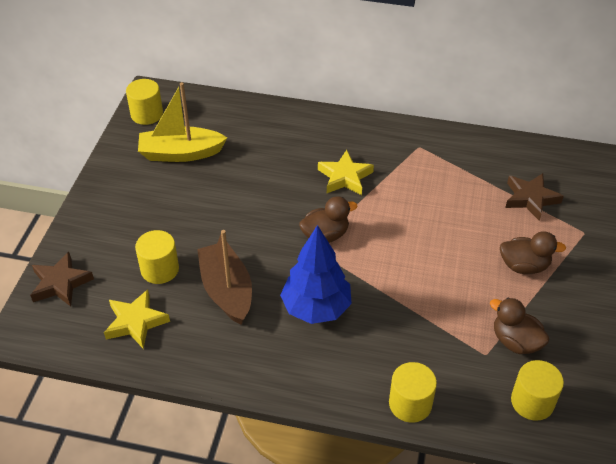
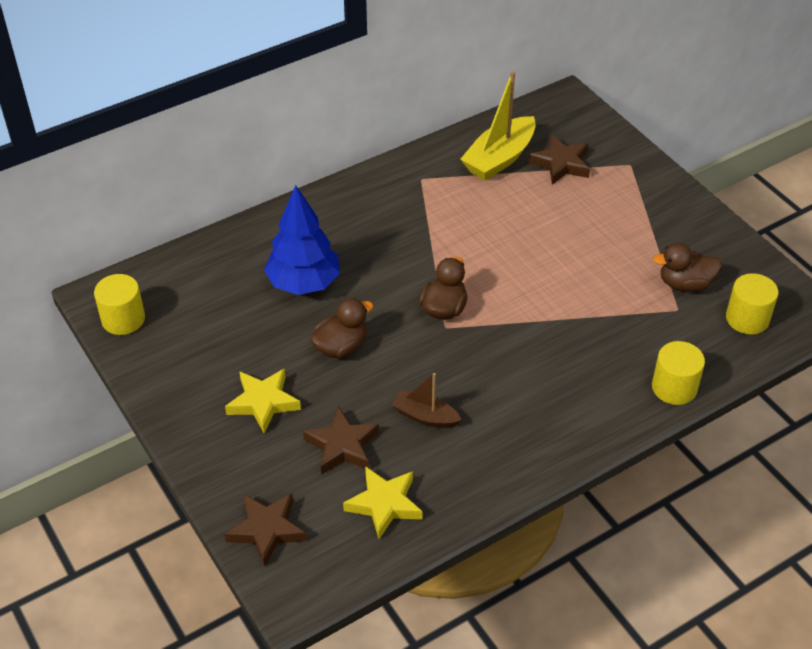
camera: 45 degrees left, 0 degrees up
(160, 269) = (342, 445): yellow cylinder -> brown star
(181, 153) = (213, 331): yellow boat -> yellow boat (499, 158)
(227, 290) = (425, 416): brown boat -> brown boat, size x0.59
(316, 308) = (515, 373): blue tree -> blue tree (304, 283)
(345, 177) = (394, 248): yellow star -> yellow star (263, 402)
(524, 266) = (621, 222): brown duck -> brown duck (341, 347)

